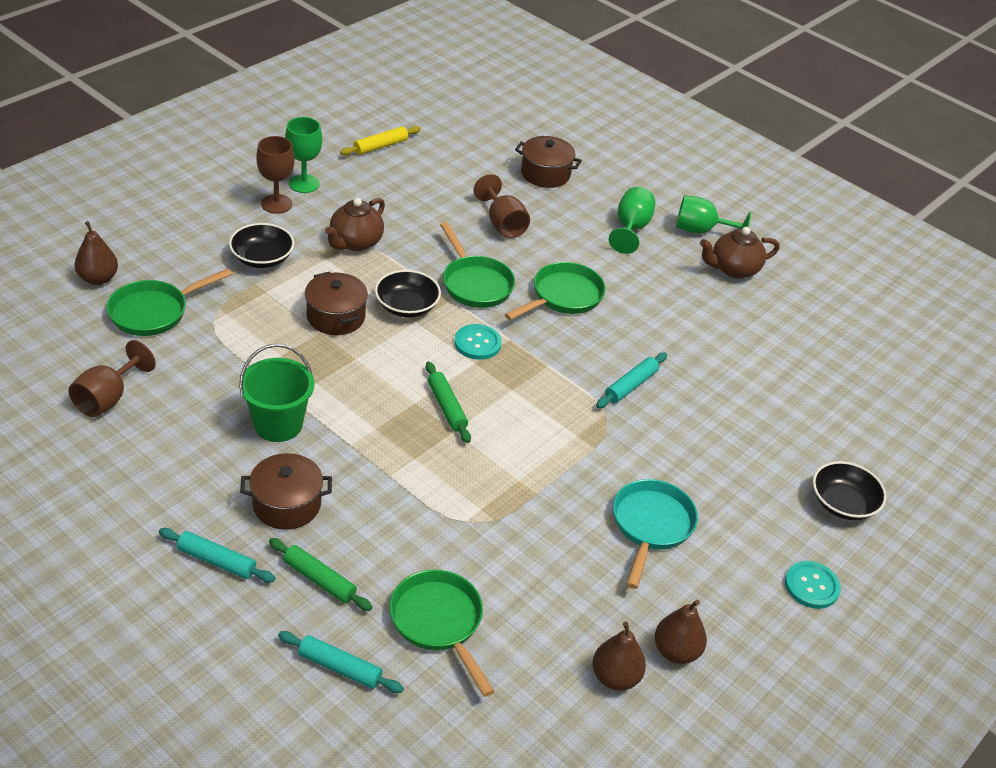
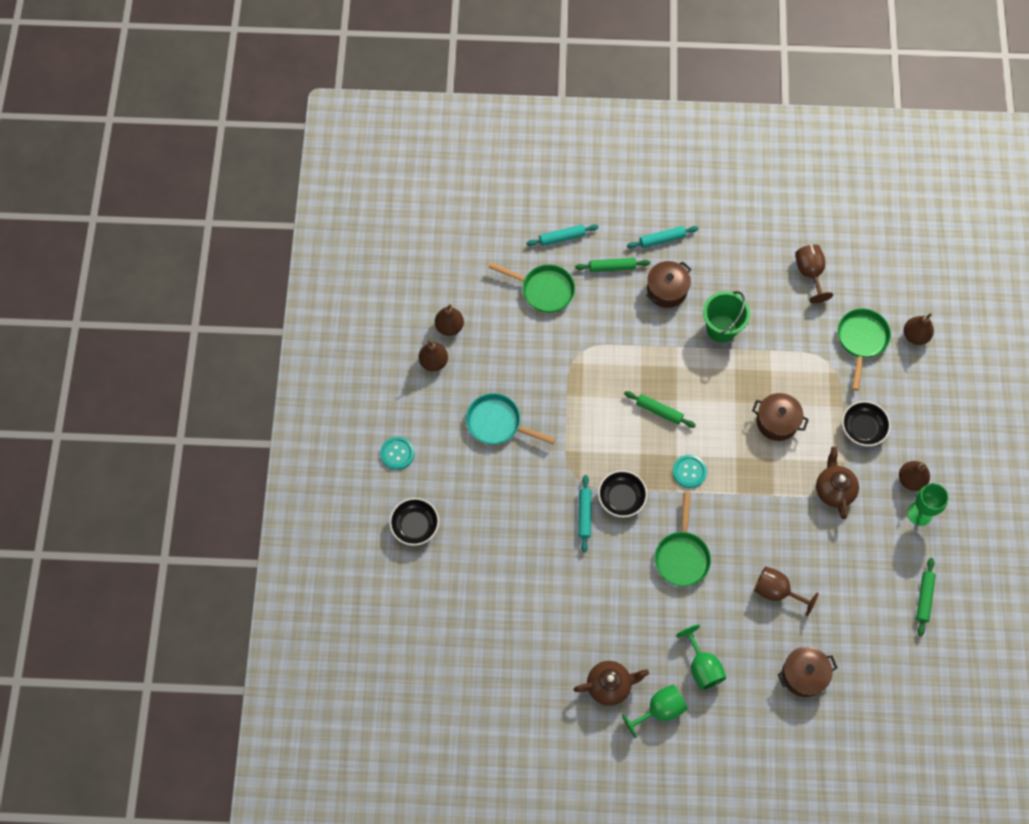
camera: 145 degrees right, 25 degrees up
(276, 204) = (911, 480): brown goblet -> brown pear
(380, 146) = (924, 598): yellow rolling pin -> green rolling pin
(407, 306) = (752, 465): black bowl -> black bowl (621, 498)
(475, 283) = (737, 519): green pan -> none
(651, 526) = (498, 423): turquoise pan -> turquoise pan turned 135 degrees clockwise
(733, 269) = (609, 685): brown teapot -> brown teapot turned 45 degrees clockwise

